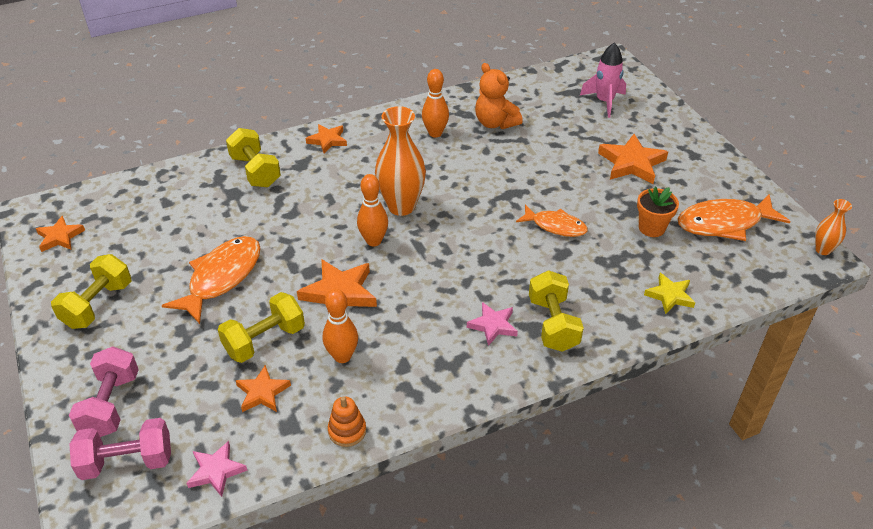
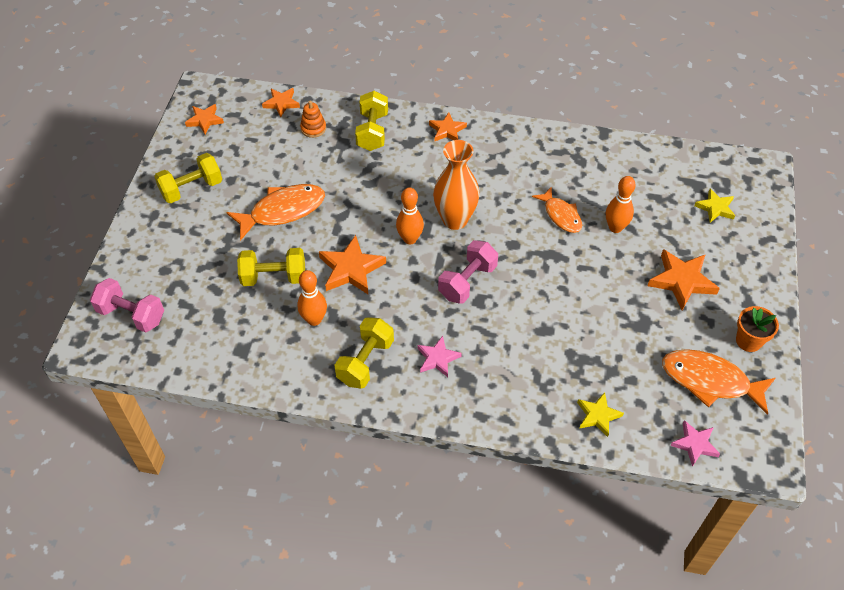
camera: 35 degrees right, 10 degrees up
(111, 405) = (149, 269): pink dumbbell -> pink dumbbell (467, 281)
(216, 471) = (176, 354): pink star -> pink star (695, 444)
(262, 392) = (243, 315): orange star -> orange star (281, 103)
(347, 431) = (274, 376): orange stacking toy -> orange stacking toy (313, 128)
(435, 133) = (538, 166): orange bowling pin -> orange bowling pin (615, 227)
(495, 123) = (597, 181): orange teddy bear -> none
(553, 324) = (483, 384): yellow dumbbell -> yellow dumbbell (365, 362)
(555, 226) = (561, 303): orange fish -> orange fish (561, 215)
(604, 102) = (715, 208): pink rocket -> yellow star
(651, 228) = (640, 349): orange flower pot -> orange flower pot (748, 341)
(823, 250) = (776, 455): orange vase -> none

